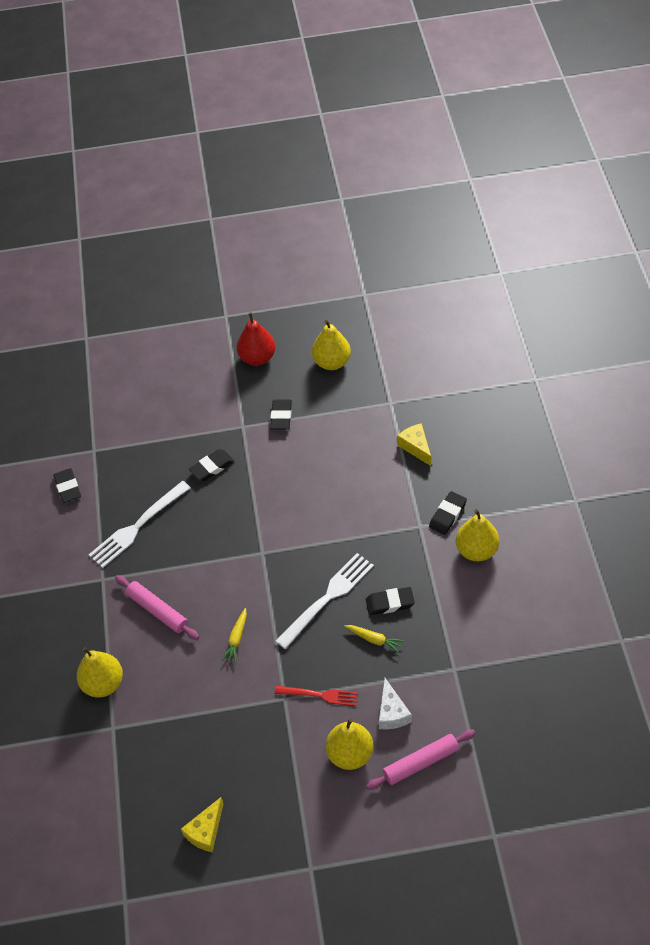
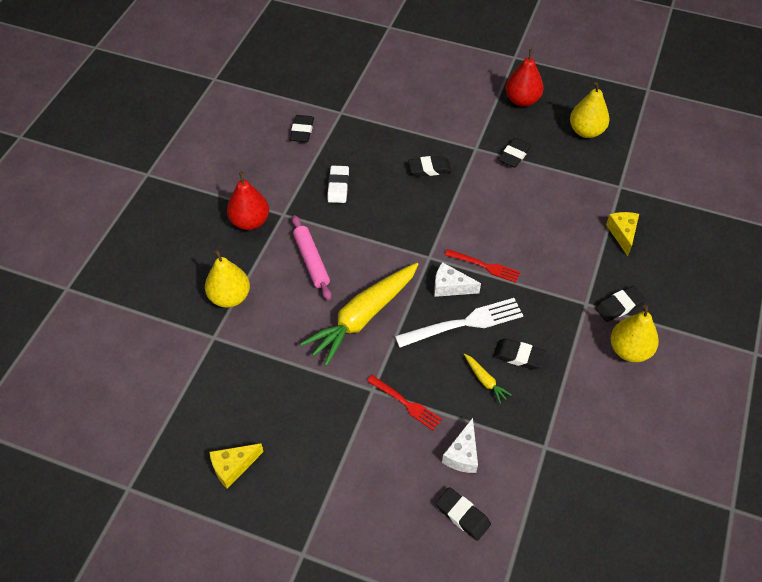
camera: 25 degrees right, 0 degrees up
(75, 602) = (250, 221): none -> red pear
(138, 526) = (338, 186): white fork -> white eraser
(236, 638) = (363, 317): yellow carrot -> yellow carrot, size x2.44
(296, 571) = (450, 287): none -> white cheese
(315, 536) = (484, 266): none -> red fork
(350, 754) = (401, 470): yellow pear -> none
(421, 762) = (462, 515): pink rolling pin -> black eraser

